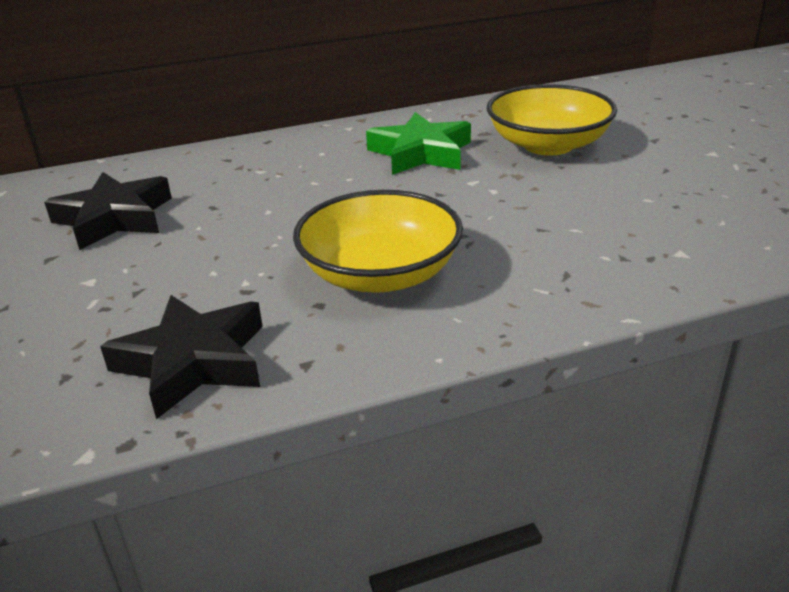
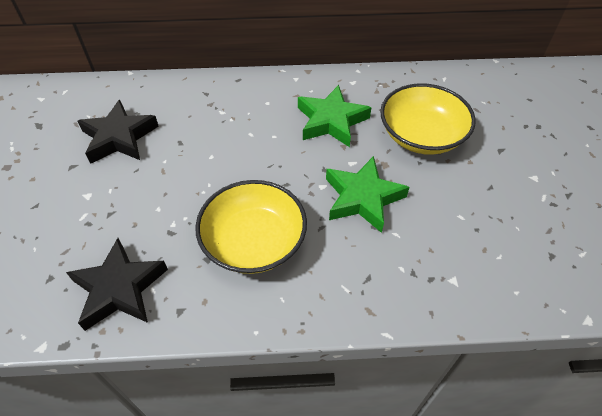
camera: 15 degrees right, 20 degrees up
(508, 207) = (362, 198): none -> green star

